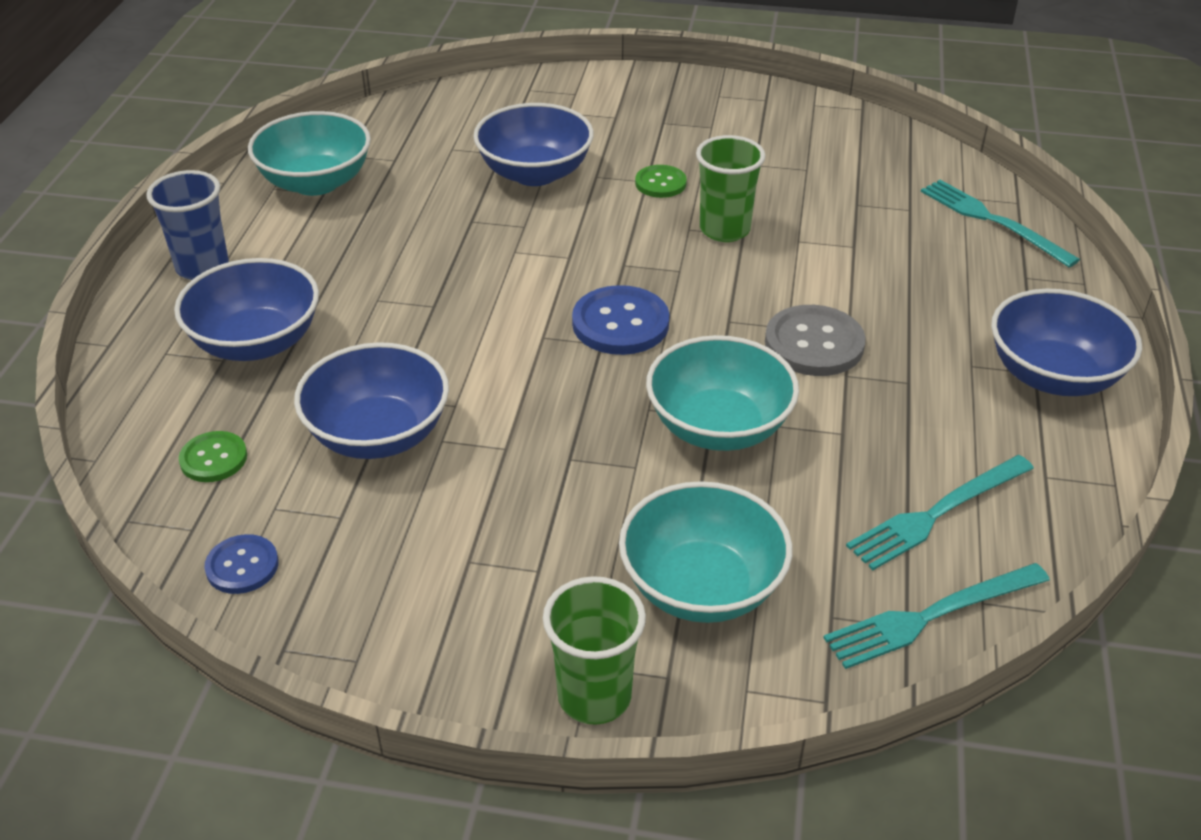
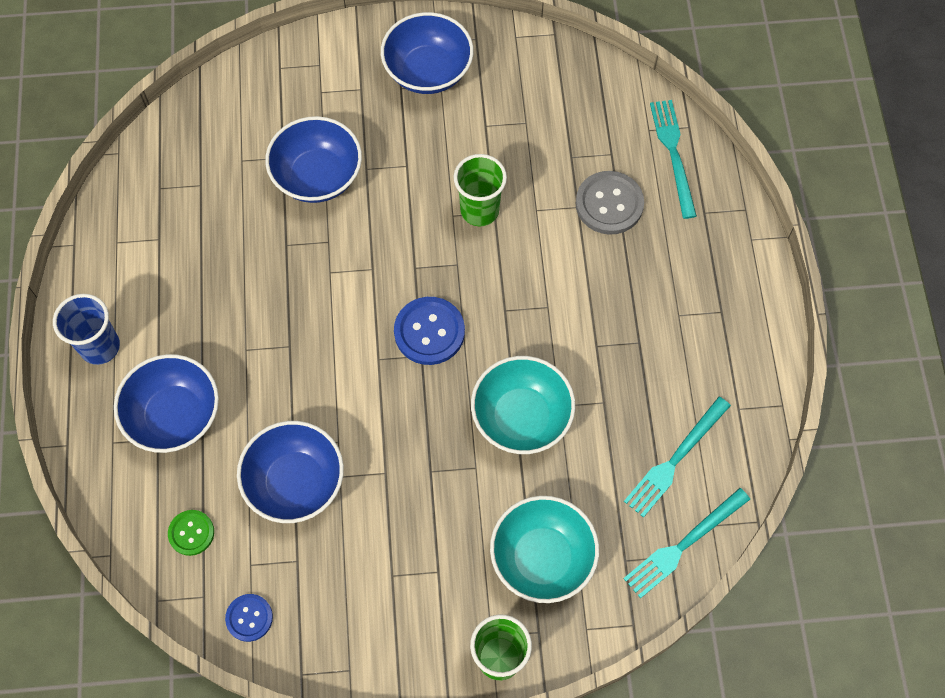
camera: 15 degrees left, 25 degrees up
(316, 182) = (148, 228): turquoise bowl -> none
(660, 183) = (418, 166): green button -> none
(814, 343) = (569, 319): grey button -> grey button (609, 204)
(992, 221) = (673, 154): turquoise fork -> turquoise fork turned 45 degrees clockwise
(1053, 375) = (733, 312): blue bowl -> blue bowl (428, 71)

